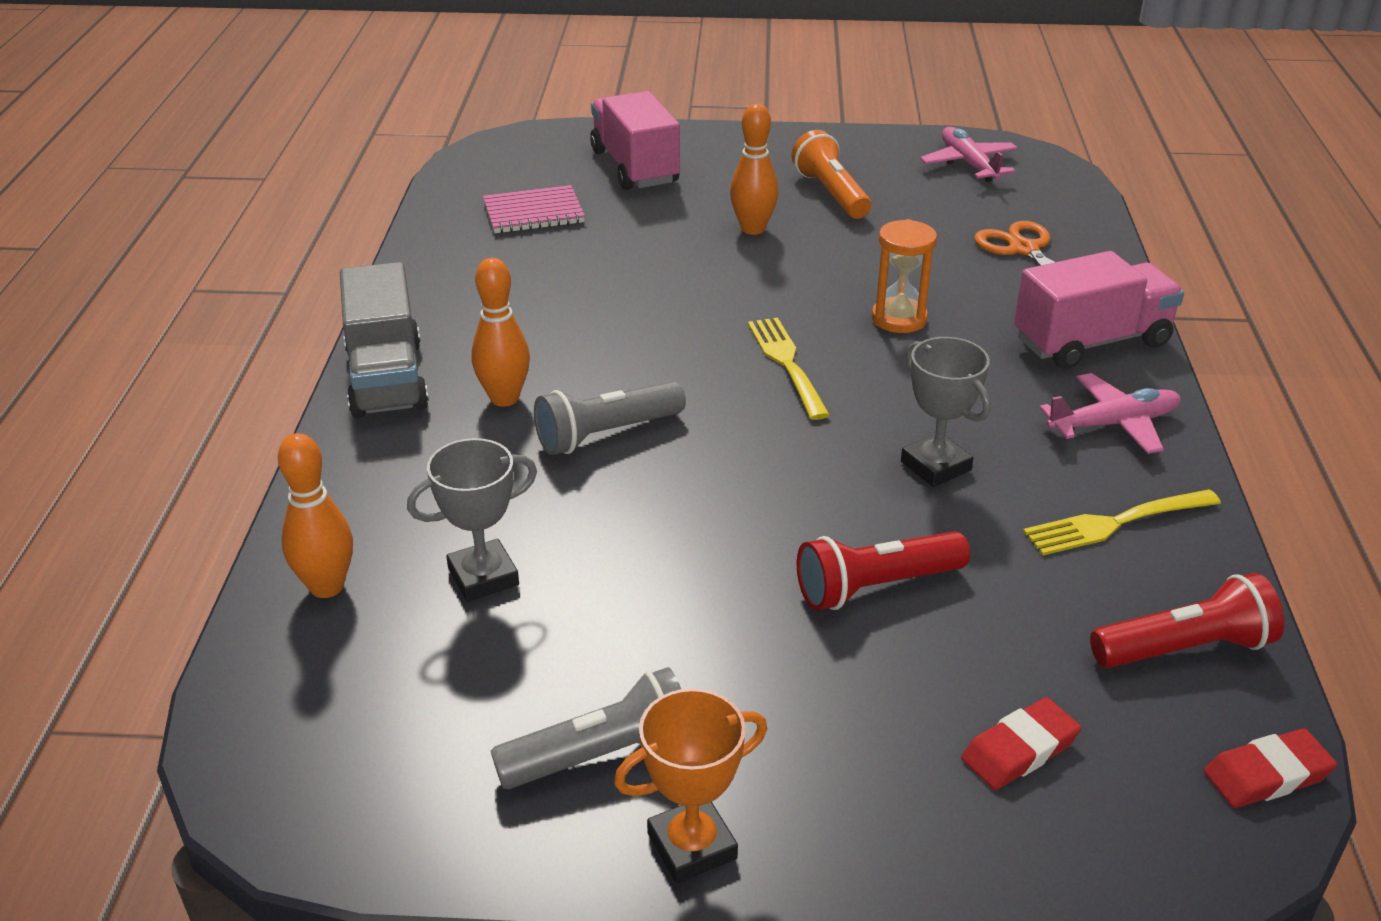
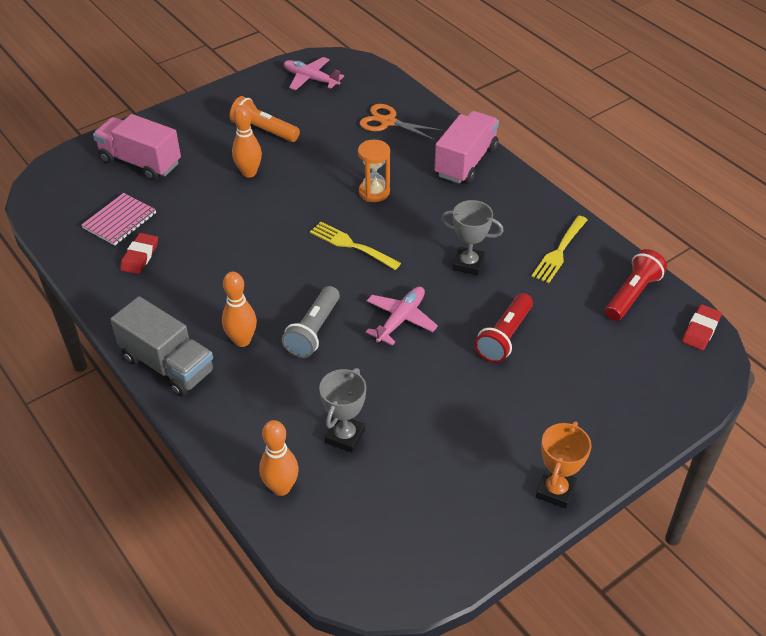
camera: 40 degrees left, 10 degrees up
(602, 755) = (484, 479): grey flashlight -> none
(1019, 750) = (620, 374): red eraser -> red eraser (140, 256)
(1113, 424) = (514, 202): pink plane -> pink plane (400, 319)

